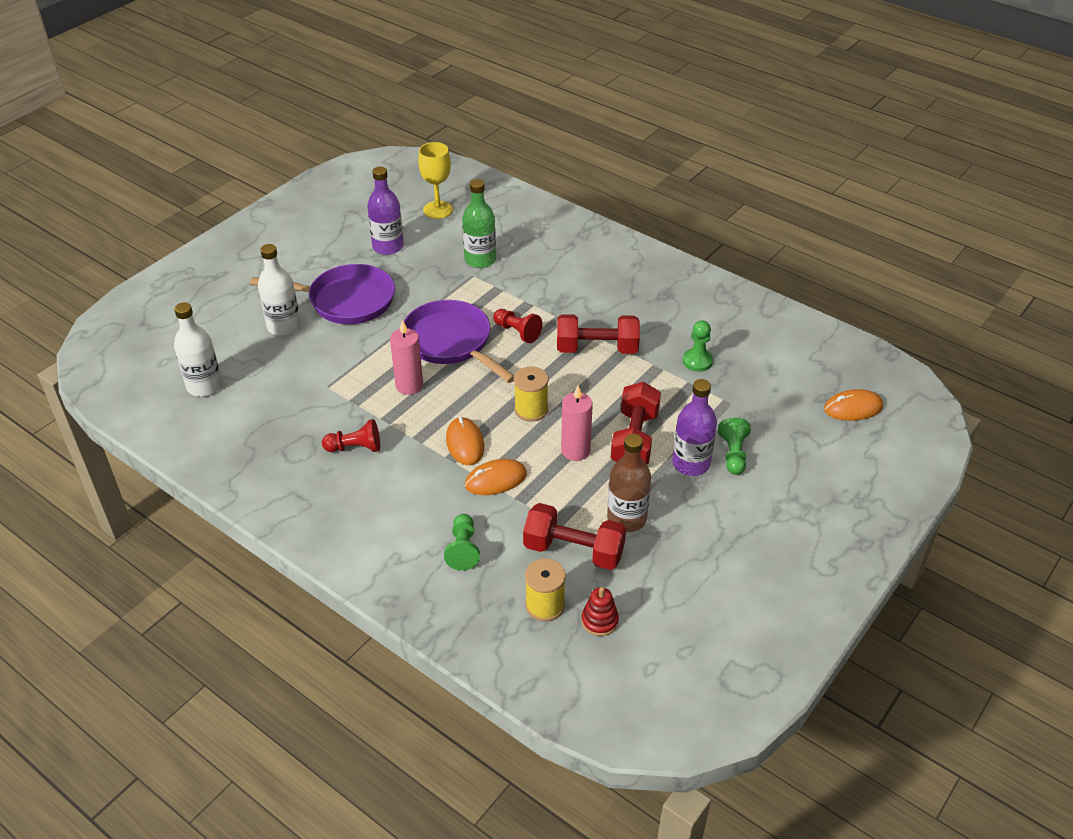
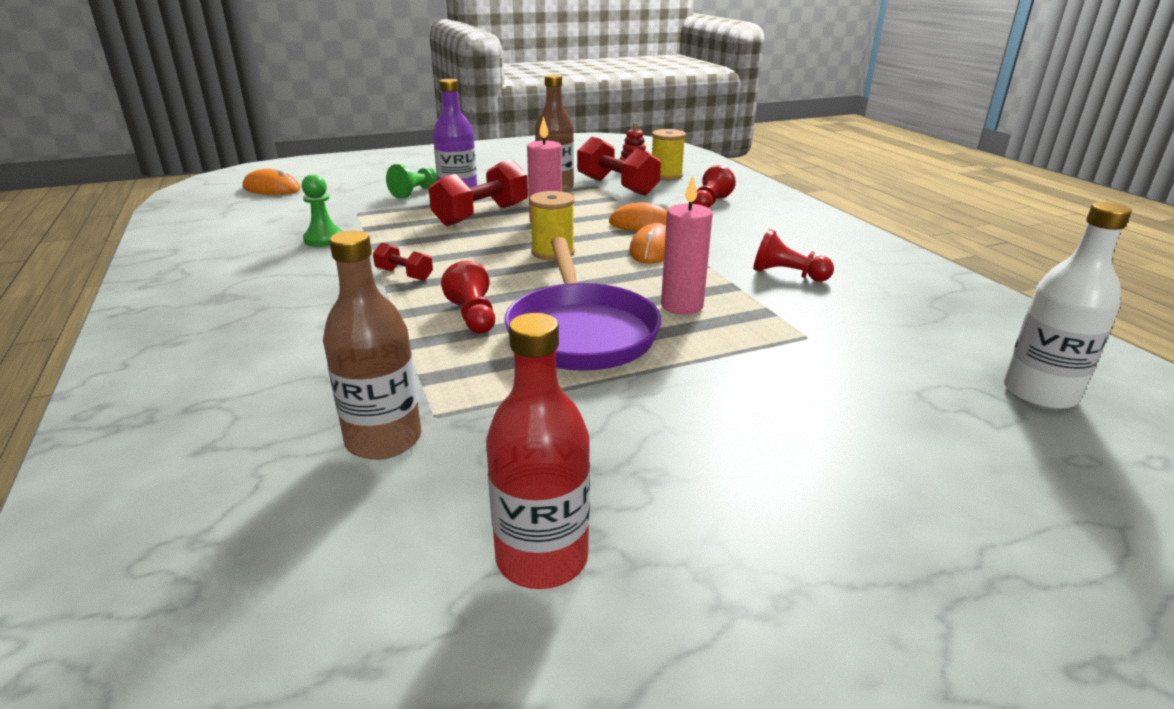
camera: 150 degrees left, 15 degrees down
(284, 326) = (876, 446): white bottle -> none
(346, 300) = (722, 453): purple pan -> none
(388, 247) = (542, 558): purple bottle -> red bottle
(437, 210) = (296, 636): yellow goblet -> none
(463, 549) = (710, 203): green pawn -> red pawn
(480, 260) = (383, 440): green bottle -> brown bottle
(597, 349) = (404, 274): red dumbbell -> red dumbbell, size x0.50

